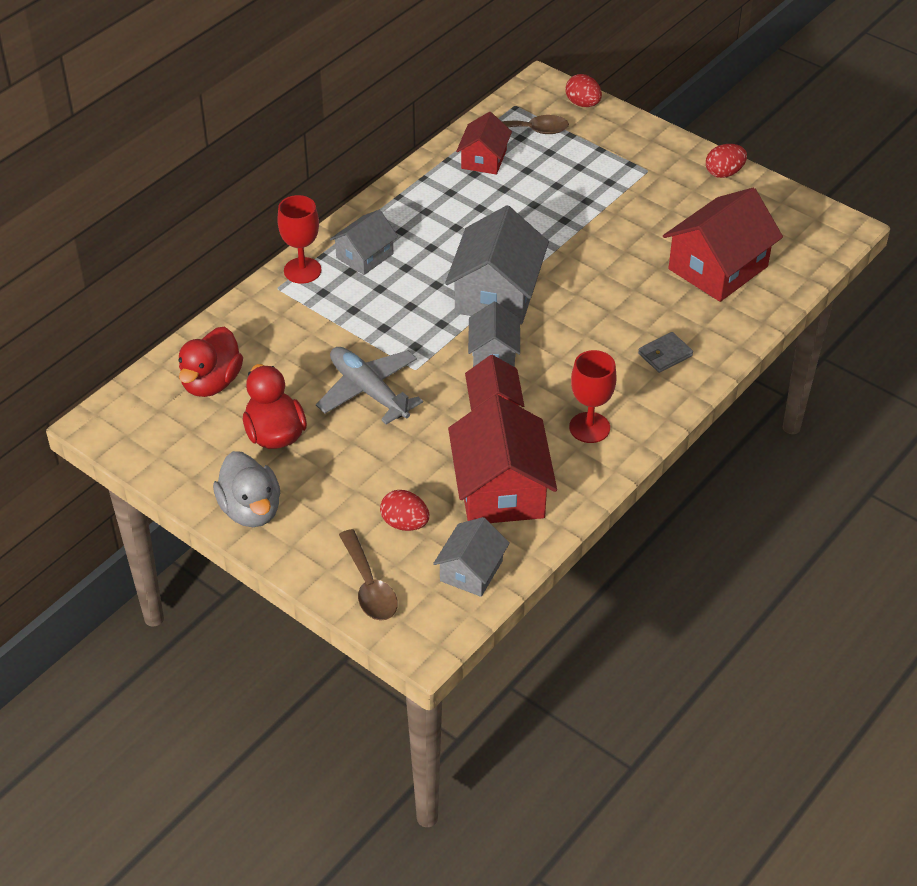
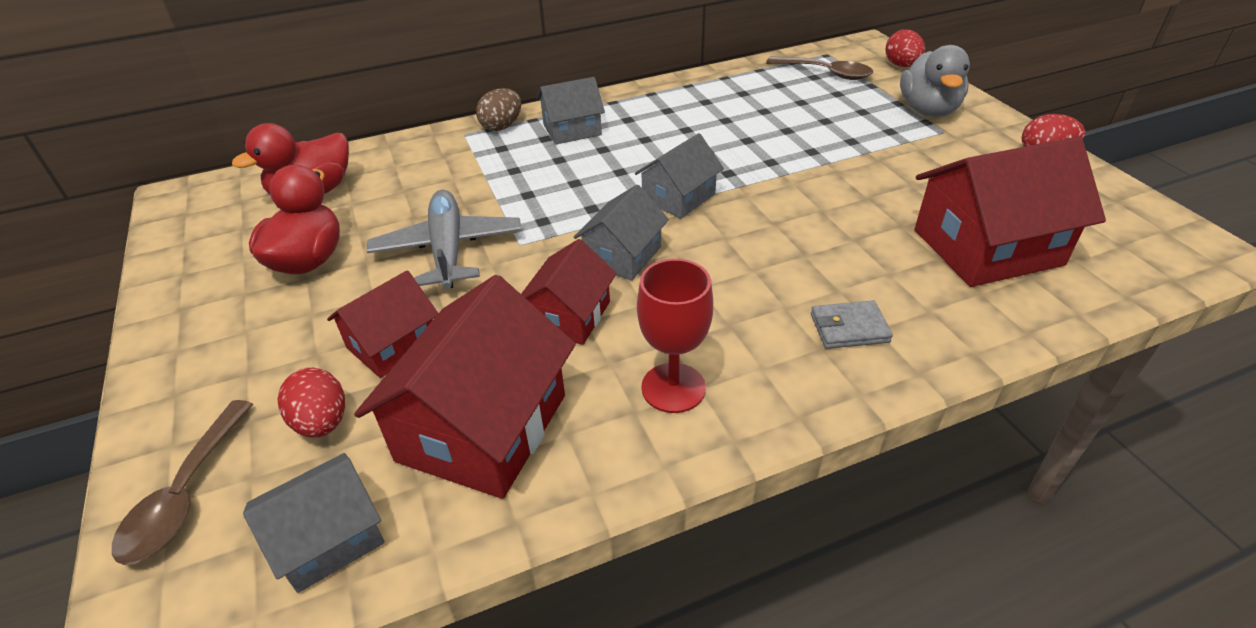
camera: 30 degrees right, 5 degrees down
(251, 510) = (188, 331): grey duck -> grey duck (928, 110)
(302, 270) = (502, 126): red goblet -> brown egg
(484, 159) = (762, 85): red house -> red house (392, 344)
(496, 293) = (678, 197): grey house -> grey house, size x0.58

